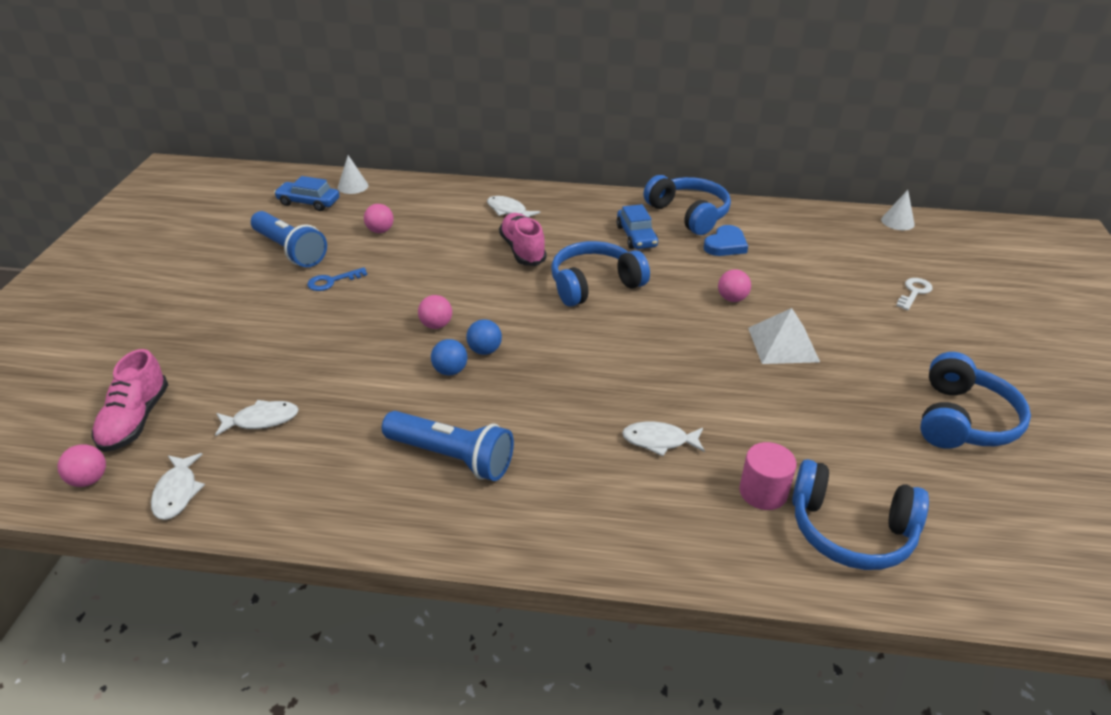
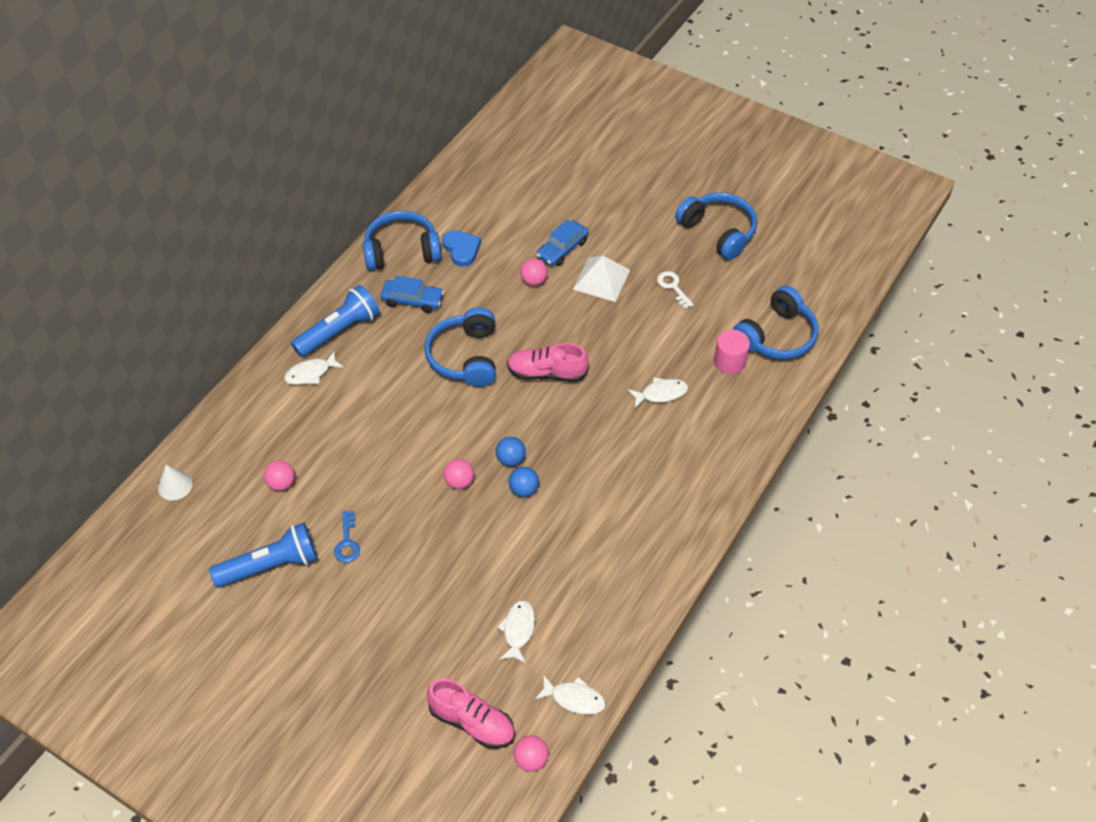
camera: 65 degrees left, 15 degrees up
(308, 202) = (183, 532): blue car -> blue car (562, 249)
(451, 457) = (620, 517): blue flashlight -> blue flashlight (339, 331)
(522, 250) = (384, 386): pink shoe -> pink shoe (547, 373)
(659, 441) = (661, 393): white fish -> white fish turned 135 degrees counterclockwise
(897, 222) = (496, 131): white cone -> none
(914, 292) = (586, 176): white key -> white key (673, 287)

